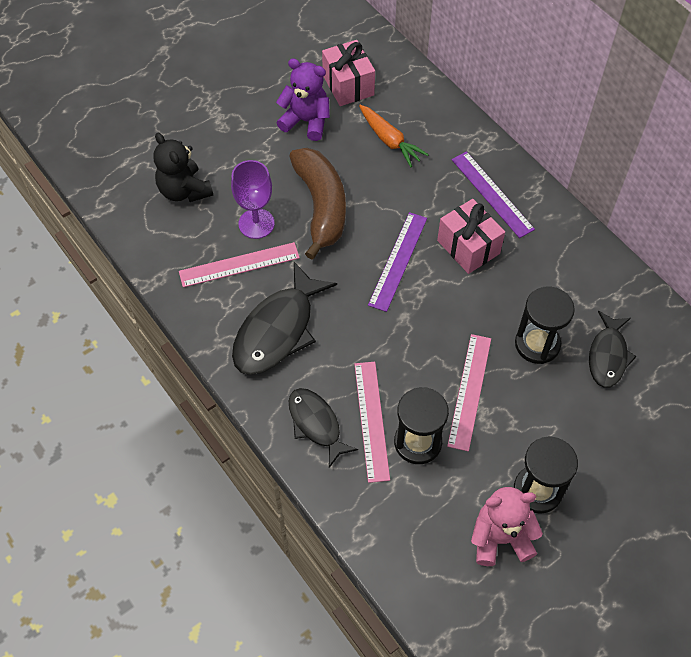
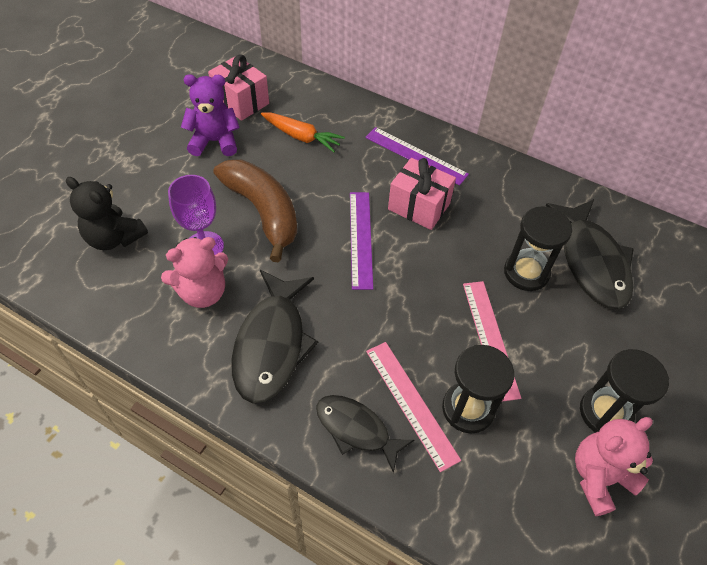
camera: 25 degrees left, 5 degrees down
(239, 265) = (203, 292): pink ruler -> pink teddy bear
(608, 356) = (592, 262): black fish -> black fish, size x1.60

